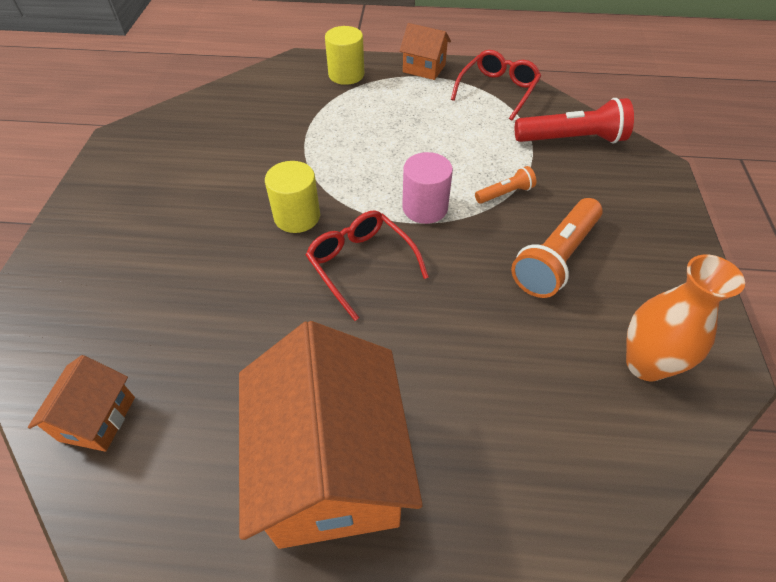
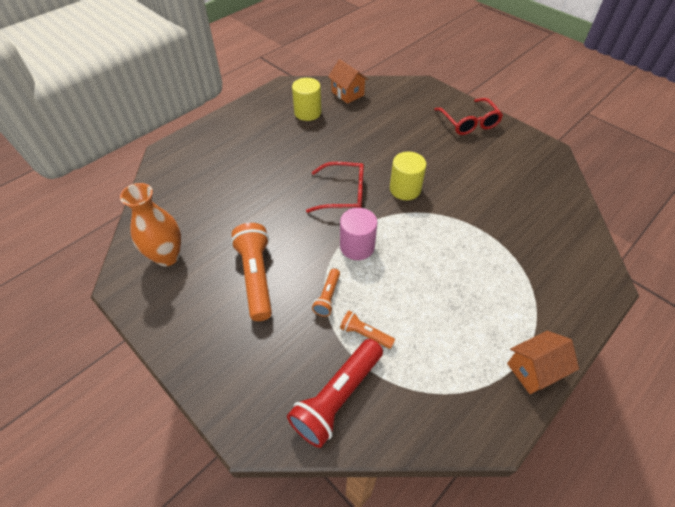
camera: 130 degrees right, 0 degrees up
(332, 469) = (259, 135): orange house -> none
(346, 75) = (559, 302): yellow cylinder -> yellow cylinder (307, 112)
(497, 90) = (452, 403): red glasses -> red glasses (469, 123)
(506, 152) = (365, 334): none -> orange flashlight

